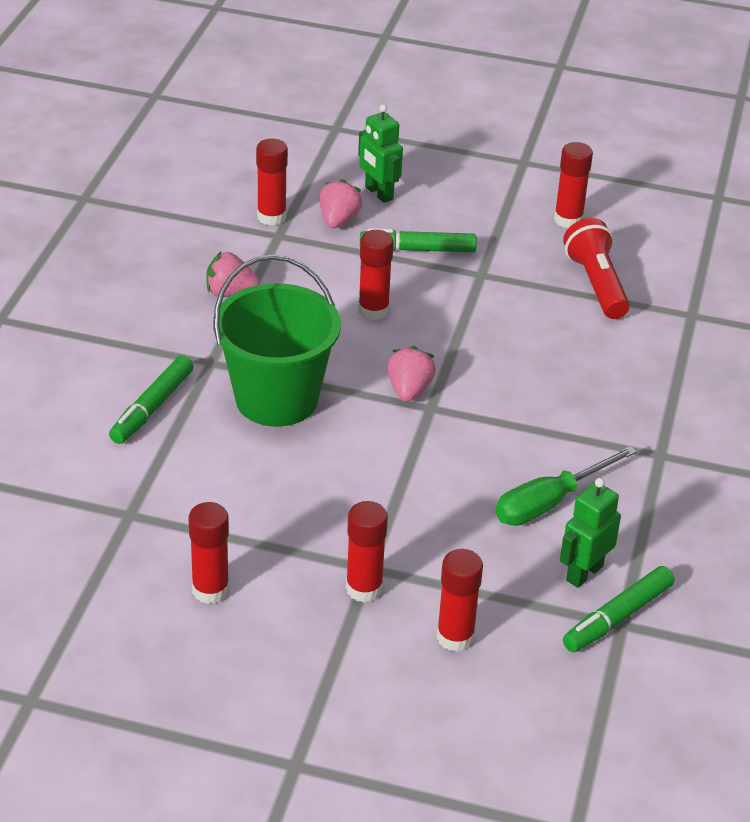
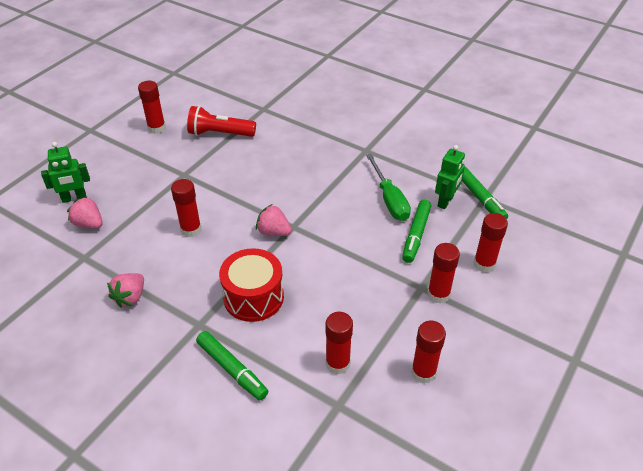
camera: 70 degrees left, 5 degrees up
(271, 217) = (61, 256): red glue stick -> red glue stick (337, 363)
(276, 399) = (253, 297): green bucket -> red drum
(417, 249) = (143, 195): green marker -> green marker (416, 235)
(584, 573) = (446, 201): green robot -> green robot turned 120 degrees counterclockwise

